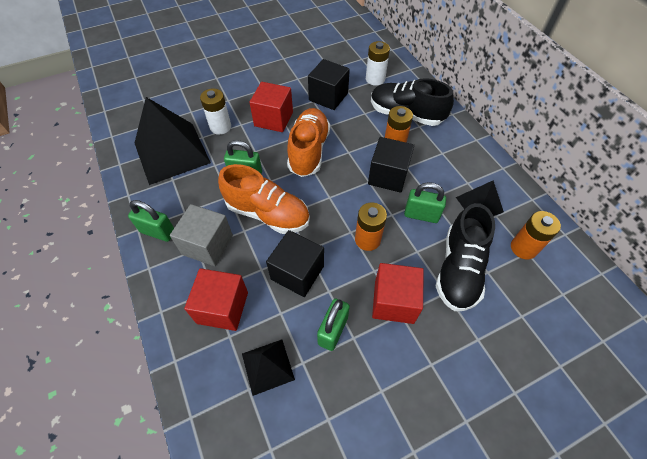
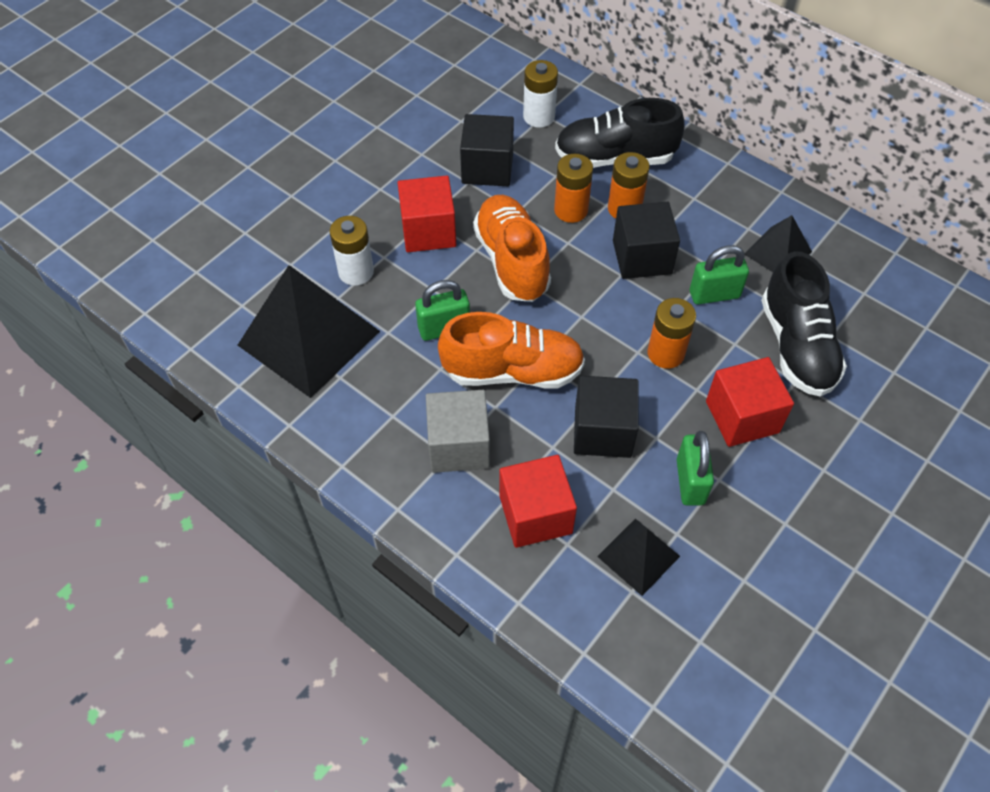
camera: 25 degrees left, 0 degrees up
(158, 232) = (375, 457): green padlock -> none
(523, 248) = (857, 289): orange battery -> orange battery (571, 210)

